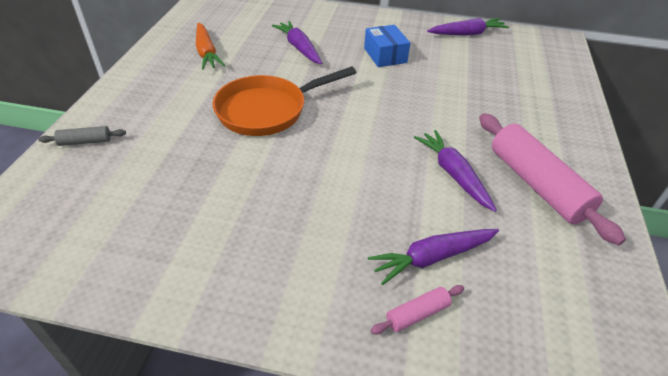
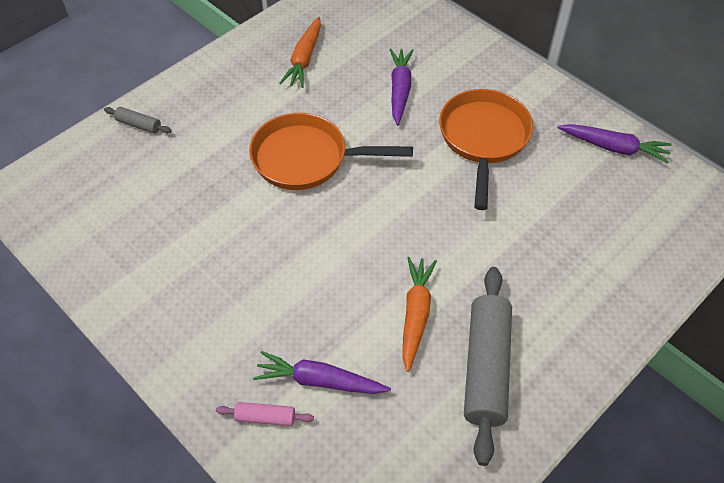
camera: 35 degrees right, 10 degrees up
(385, 55) = (483, 139): blue box -> orange pan
(453, 174) = (415, 314): purple carrot -> orange carrot
(536, 184) = (485, 368): pink rolling pin -> grey rolling pin

